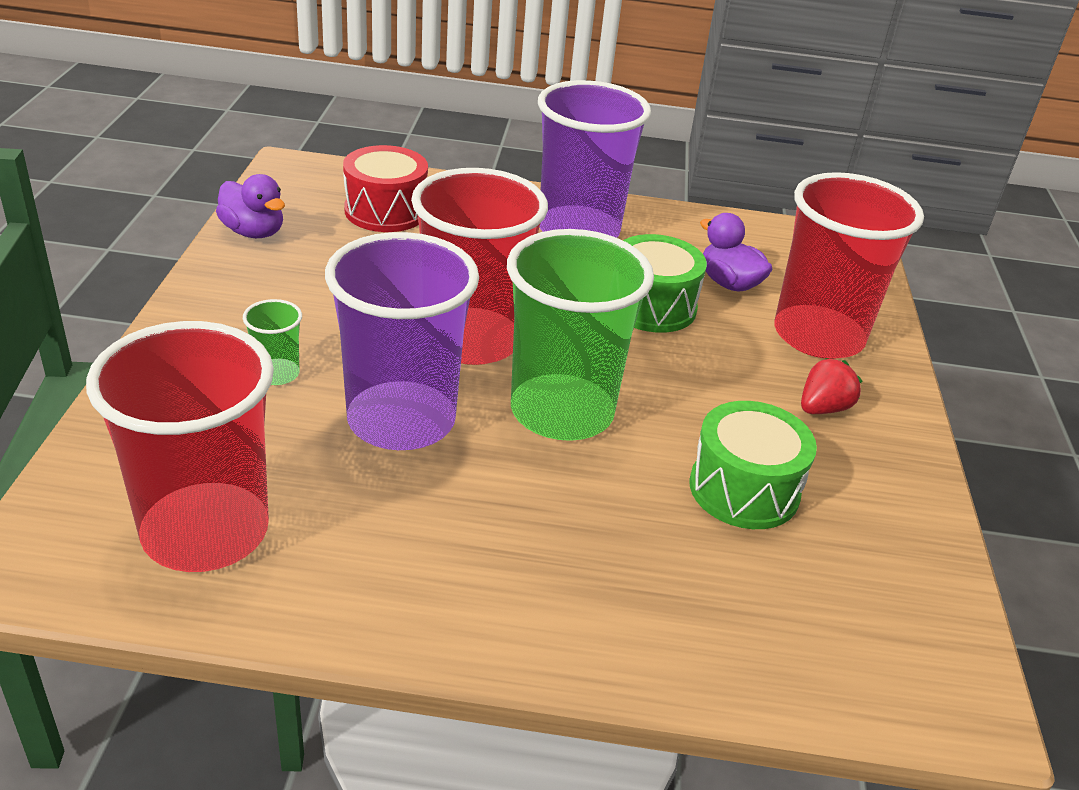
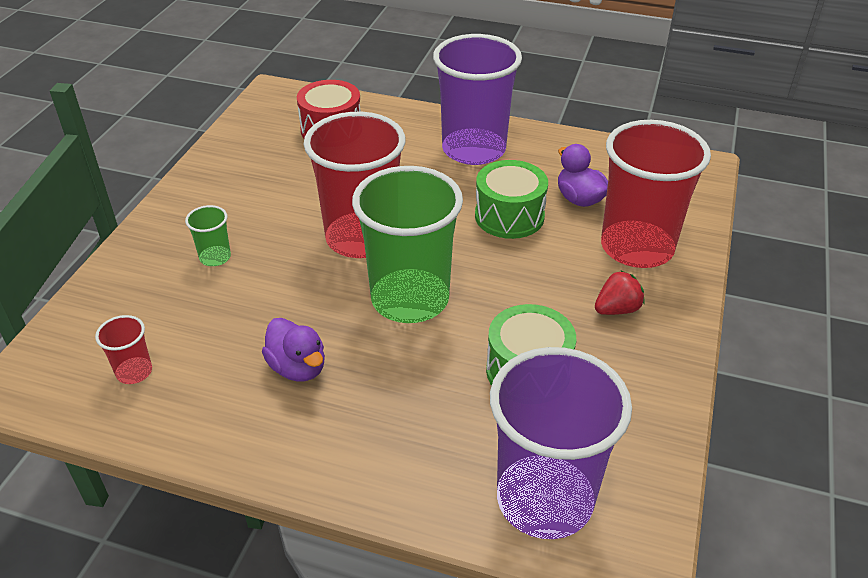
camera: 15 degrees right, 5 degrees up
(205, 531) = (134, 372): red cup -> red cup, size x0.42
(253, 232) = (231, 145): purple duck -> purple duck (298, 367)
(401, 420) = (291, 298): purple cup -> purple cup (544, 499)

